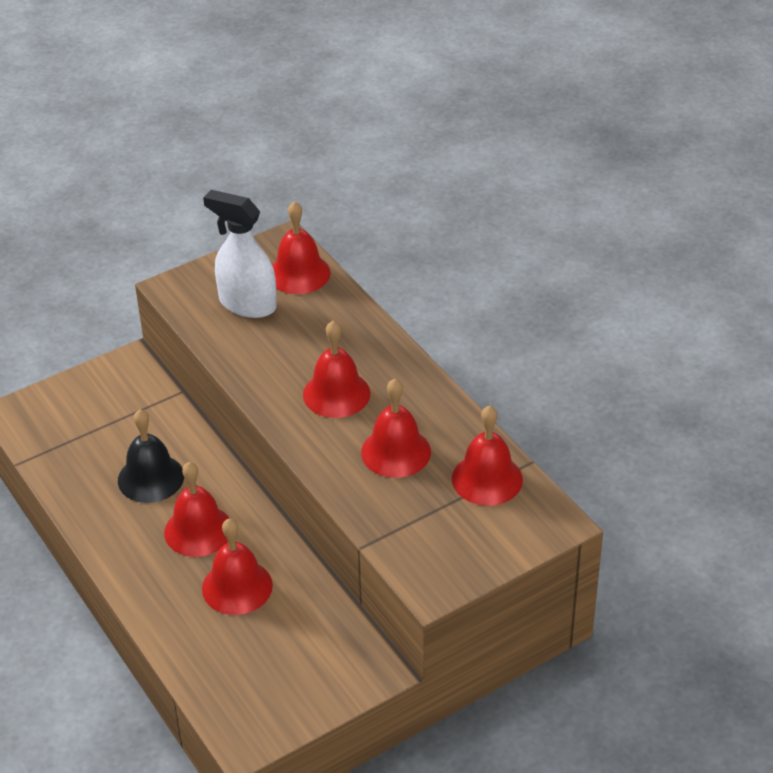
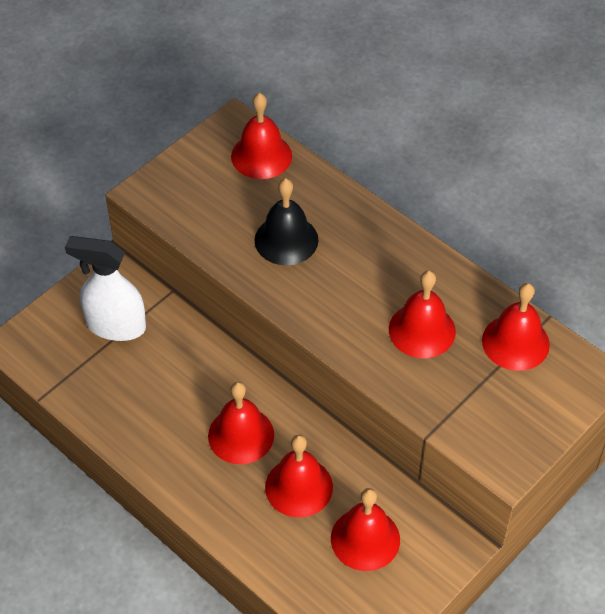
camera: 15 degrees left, 10 degrees up
(151, 478) = (175, 388): black bell -> black bell (286, 240)
(247, 304) = (224, 197): white spray bottle -> white spray bottle (115, 325)
(336, 394) = (344, 279): red bell -> red bell (365, 539)

